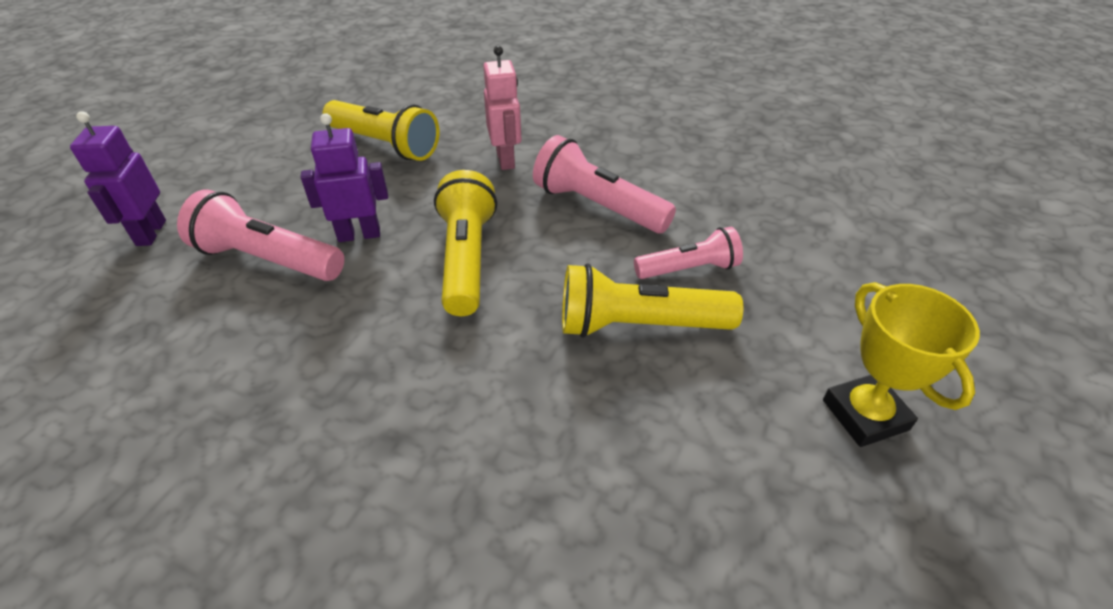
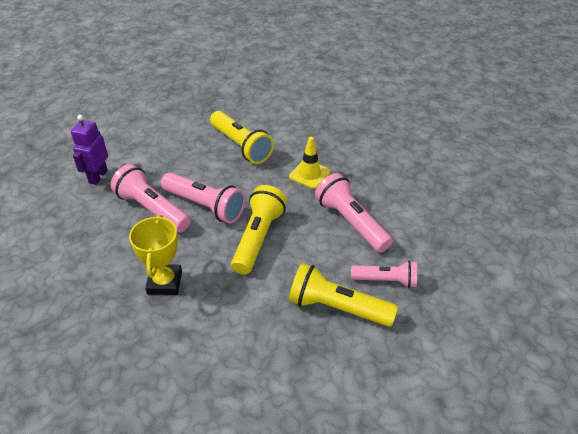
camera: 20 degrees right, 0 degrees up
(359, 234) = (205, 206): purple robot -> pink flashlight
(506, 160) = (309, 174): pink robot -> yellow traffic cone
(865, 415) = (440, 400): yellow trophy -> yellow trophy (164, 282)

